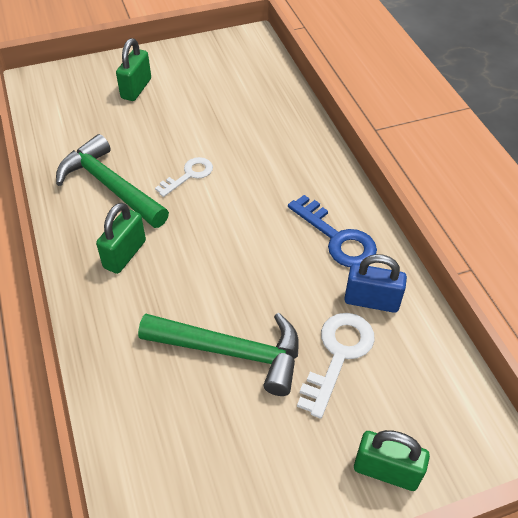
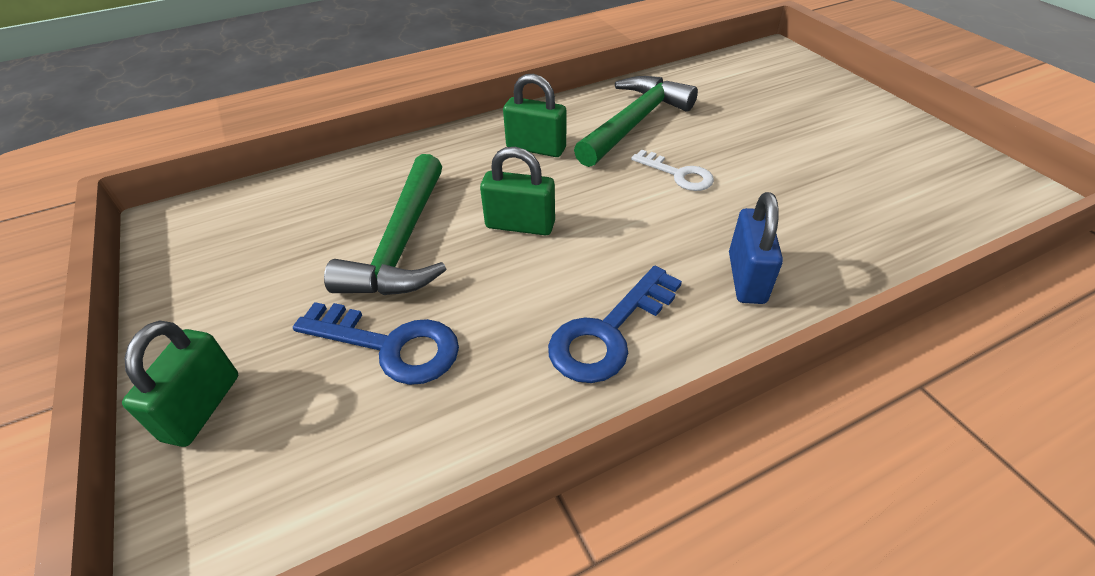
camera: 85 degrees right, 5 degrees down
(136, 89) = (814, 112): green padlock -> green padlock (520, 225)
(338, 355) = (390, 345): white key -> blue key
(371, 301) = (487, 382): blue padlock -> blue padlock (746, 278)

